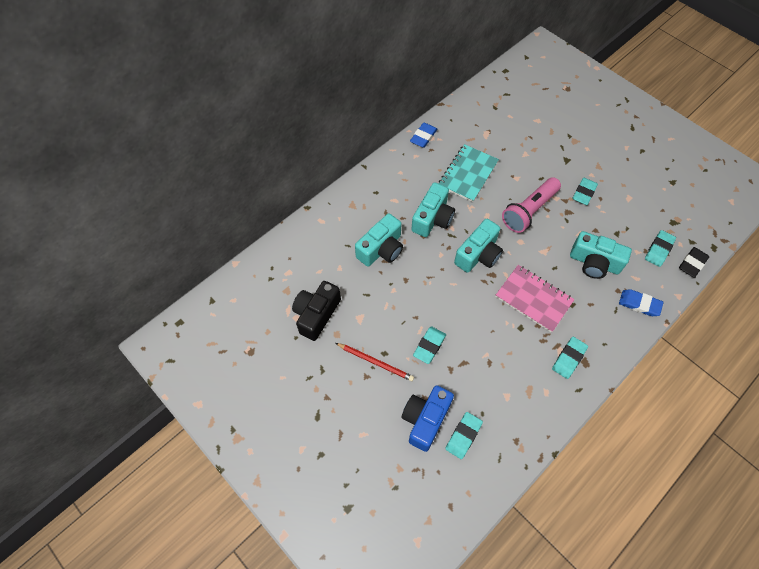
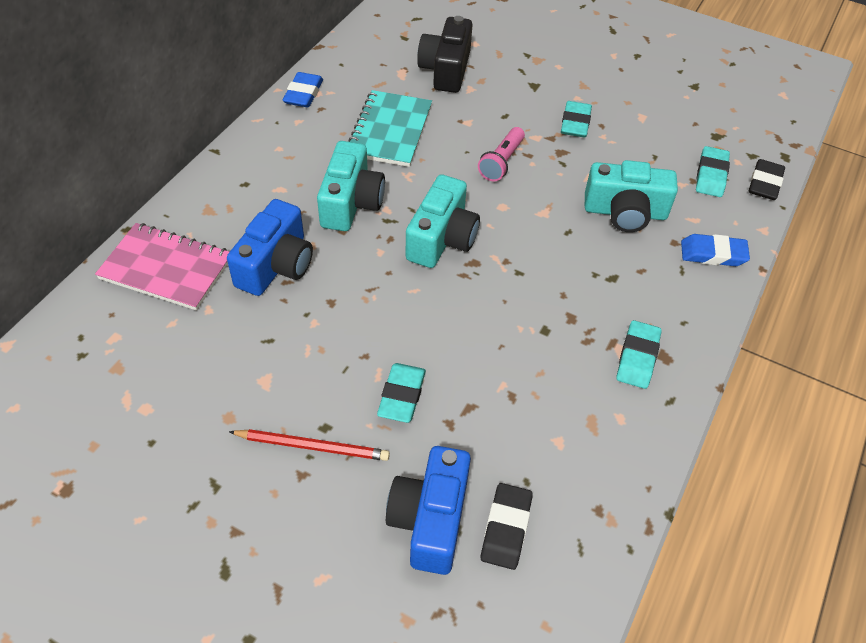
camera: 20 degrees left, 10 degrees down
(316, 314) = (183, 394): black camera -> black camera (446, 70)
(381, 249) = (276, 265): turquoise camera -> blue camera
(463, 436) = (506, 528): turquoise eraser -> black eraser
(529, 211) = (501, 162): pink flashlight -> pink flashlight, size x0.61
(533, 299) = (551, 283): pink notebook -> pink notebook (166, 268)

